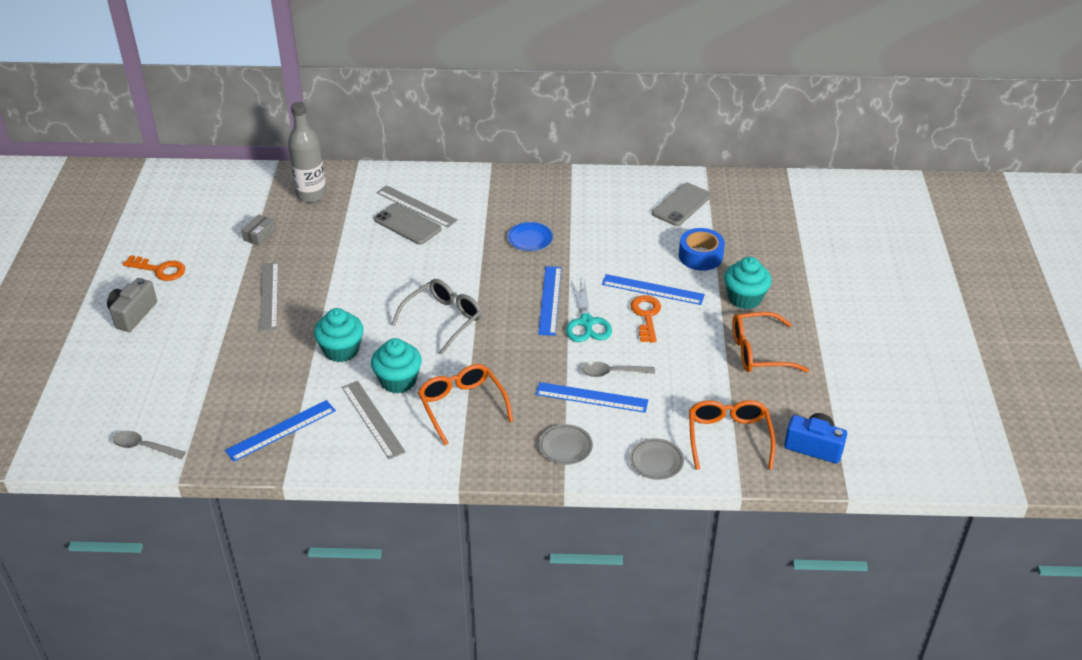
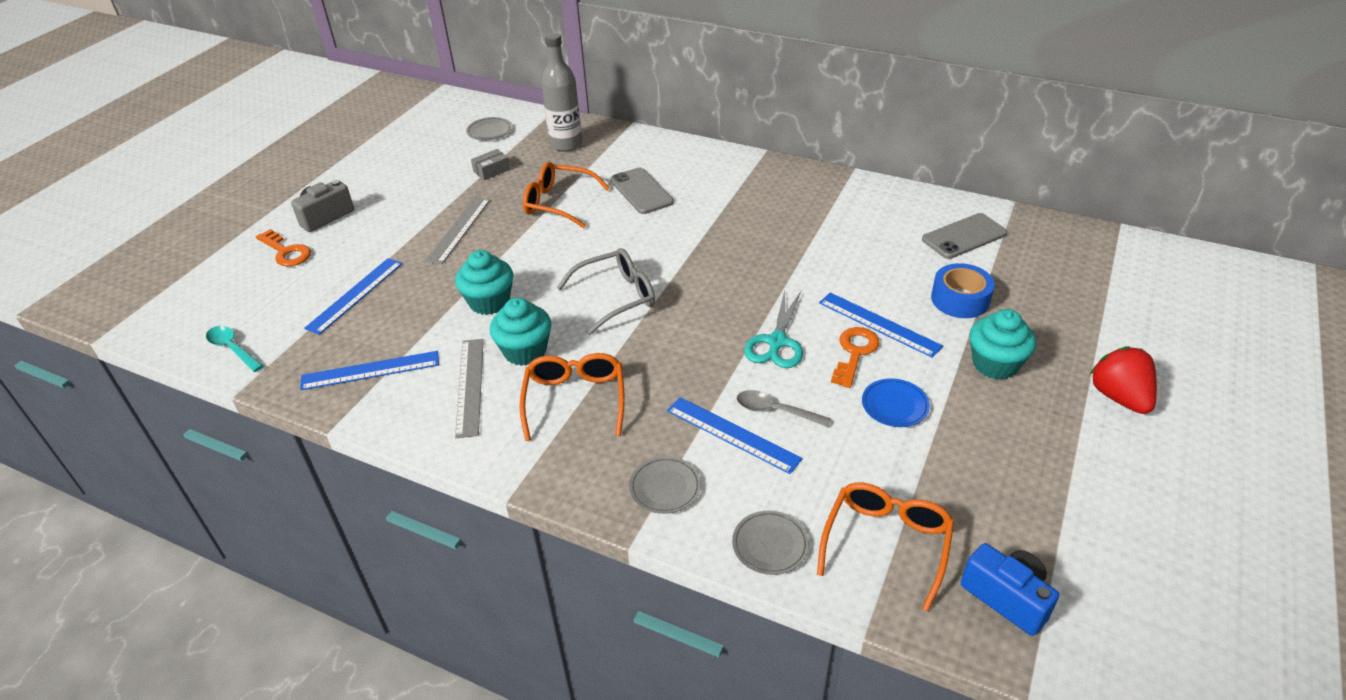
camera: 25 degrees right, 0 degrees up
(144, 447) = (232, 349): grey spoon -> turquoise spoon
(159, 270) = (379, 182): orange key -> orange key (286, 252)
(230, 198) = (489, 131): none -> grey plate
(416, 206) = (662, 176): grey ruler -> none
(530, 239) = (763, 234): blue plate -> blue plate (894, 405)
(550, 300) = (747, 306): blue ruler -> blue ruler (355, 295)
(758, 352) = (983, 438): orange glasses -> orange glasses (558, 203)
(832, 300) = (1119, 397): none -> red strawberry

